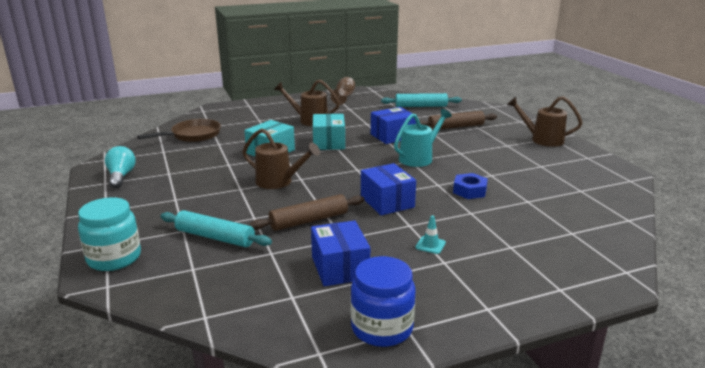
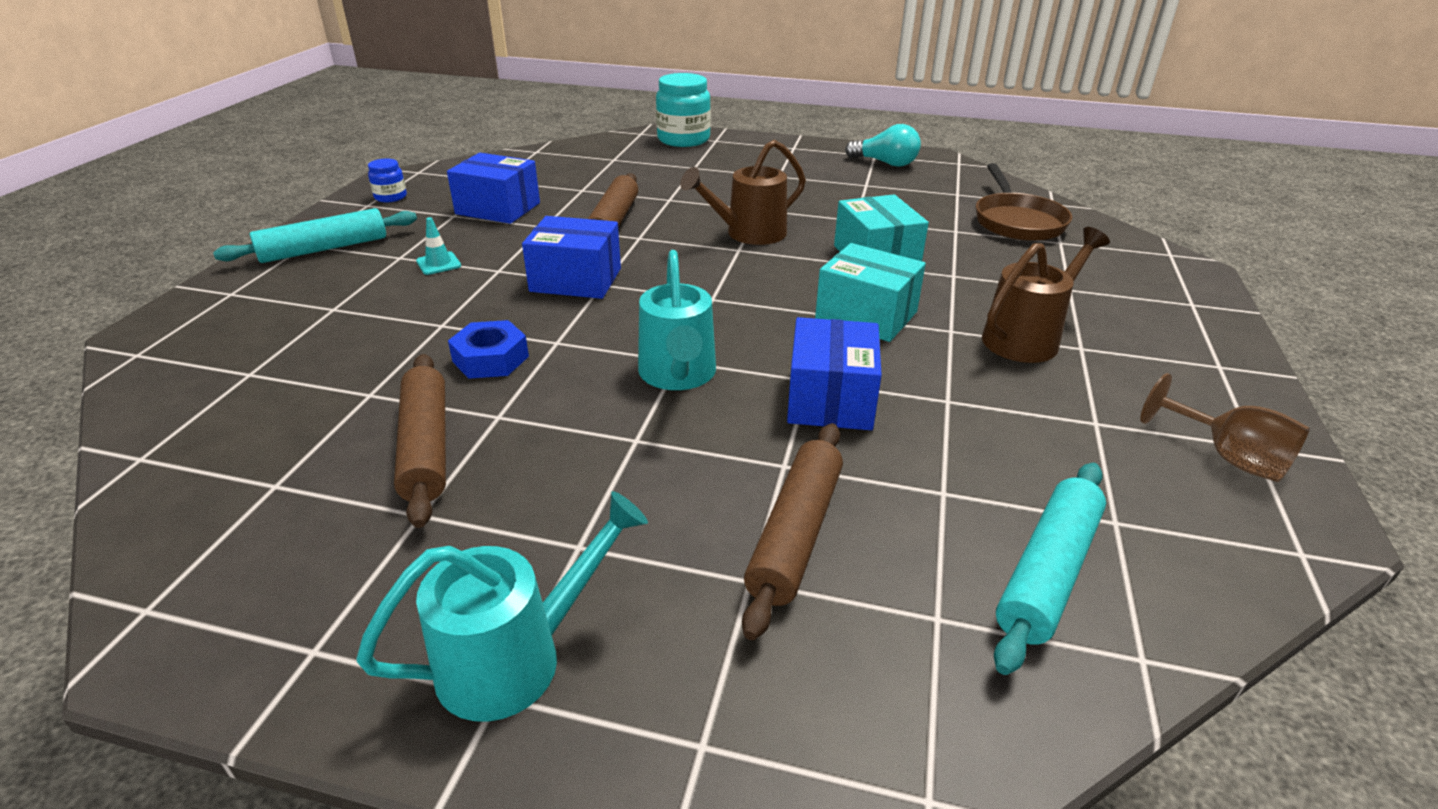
camera: 125 degrees right, 10 degrees up
(215, 237) = (656, 176): turquoise rolling pin -> turquoise rolling pin (324, 249)
(382, 328) = (390, 197): blue jar -> blue jar, size x0.50
(523, 178) = (426, 447): none -> brown rolling pin
(542, 139) = (517, 657): brown watering can -> turquoise watering can

